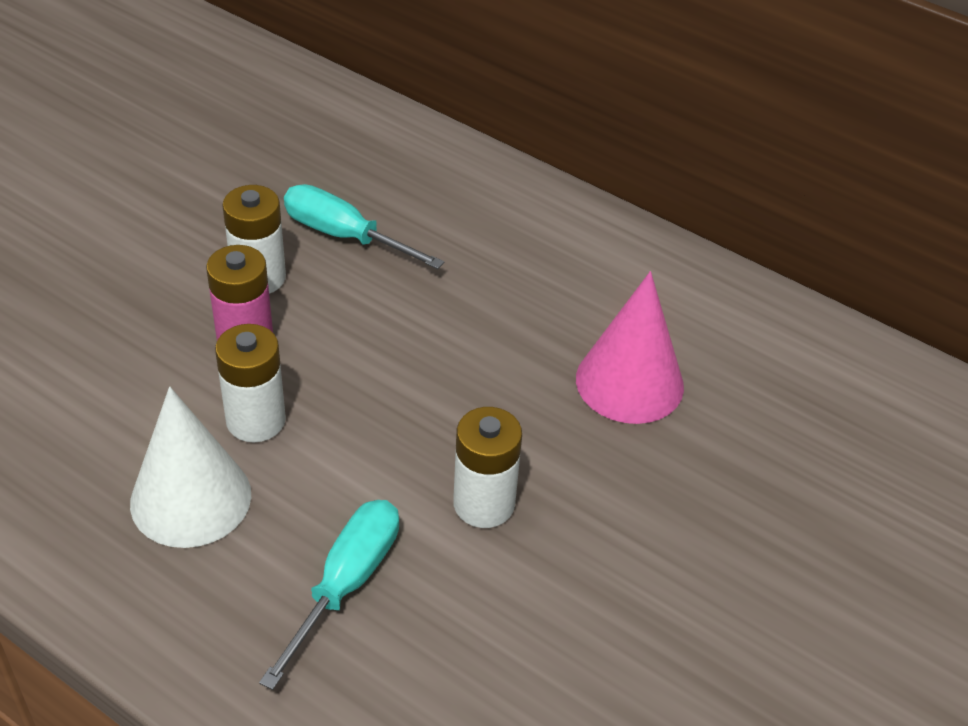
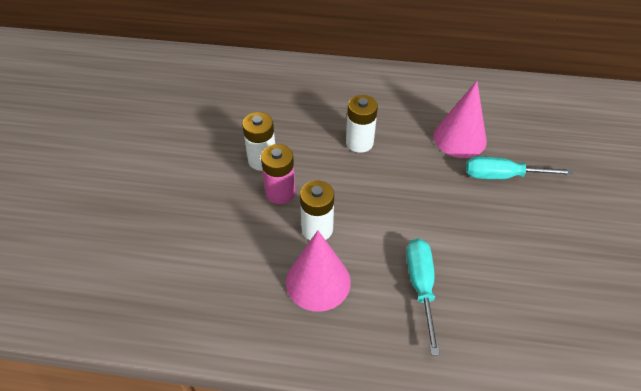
camera: 25 degrees left, 5 degrees up
(191, 498) = (318, 281): white cone -> pink cone
(343, 235) = (285, 124): turquoise screwdriver -> turquoise screwdriver (501, 176)
(484, 504) = (447, 220): white battery -> white battery (359, 143)

